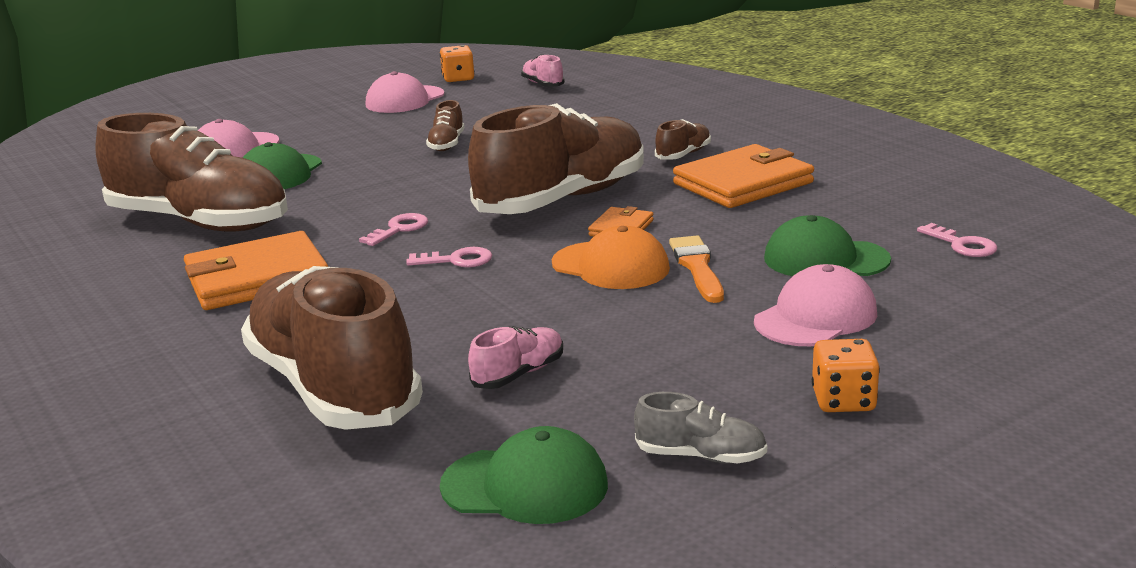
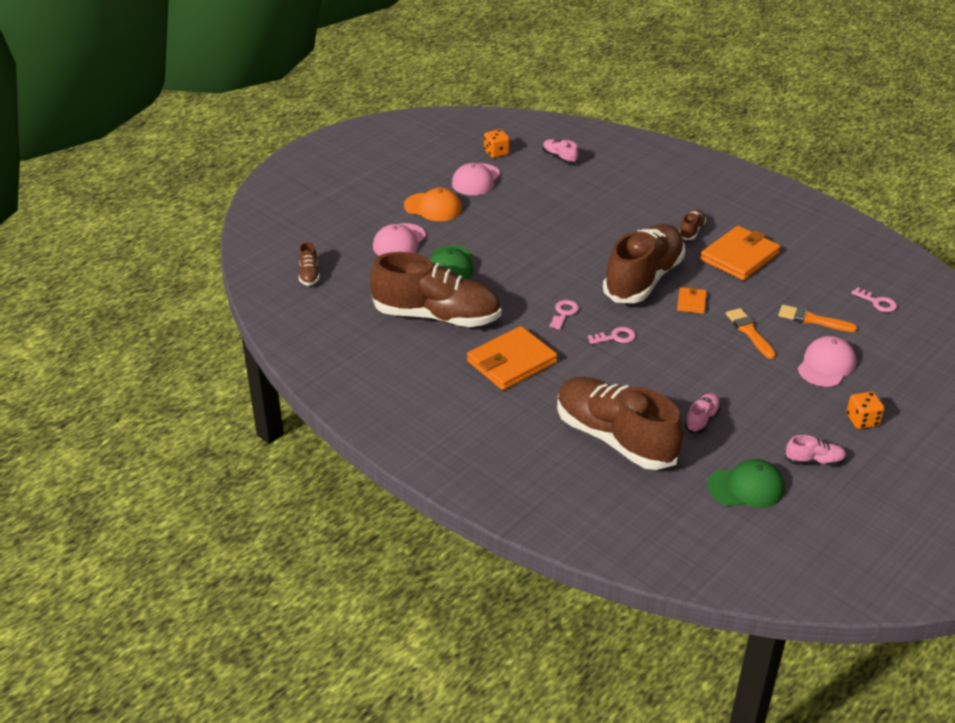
camera: 15 degrees left, 15 degrees up
(447, 144) = (537, 228): brown shoe -> brown shoe (309, 274)
(611, 266) = (703, 335): orange cap -> orange cap (433, 207)
(700, 456) = (814, 461): grey shoe -> pink shoe
(825, 259) = (813, 320): green cap -> orange brush

